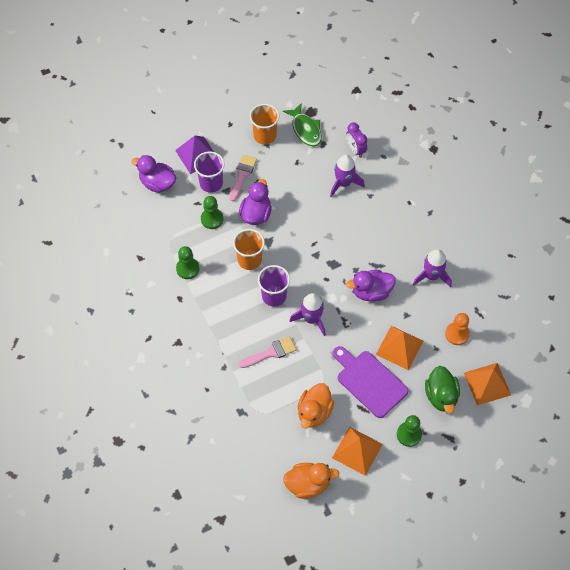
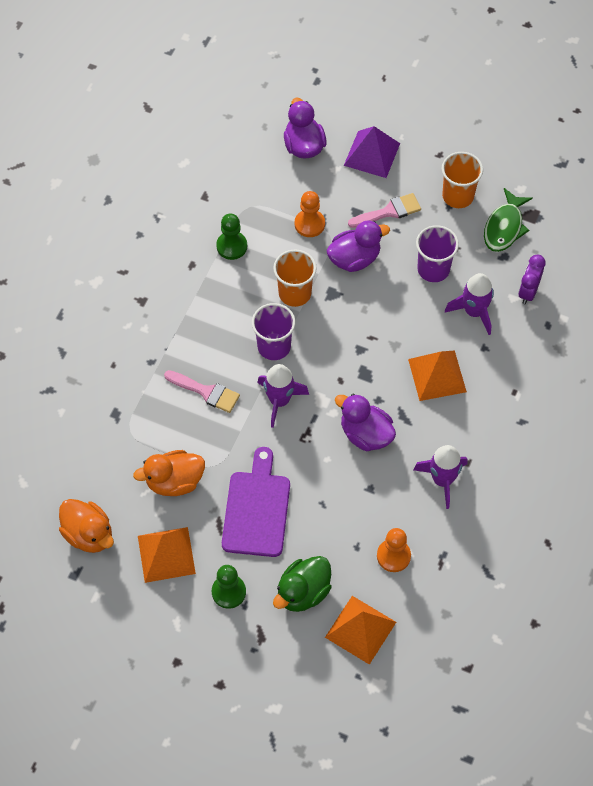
camera: 50 degrees right, 0 degrees up
(211, 183) = (351, 191): purple cup -> purple cup (433, 269)
(212, 219) = (309, 224): green pawn -> orange pawn
(399, 347) = (324, 510): orange pyramid -> orange pyramid (437, 375)

